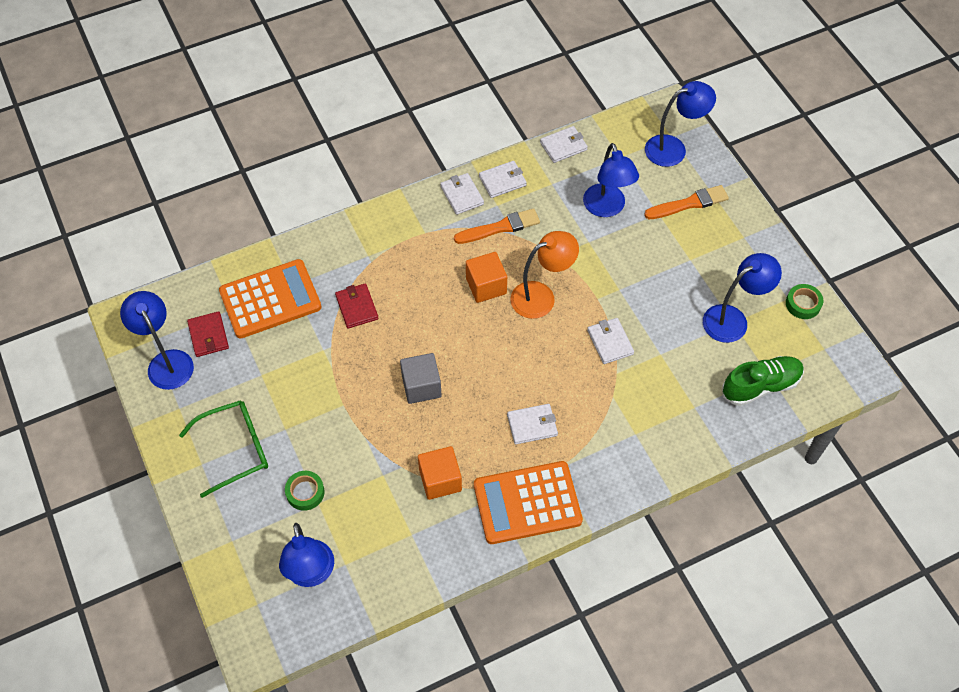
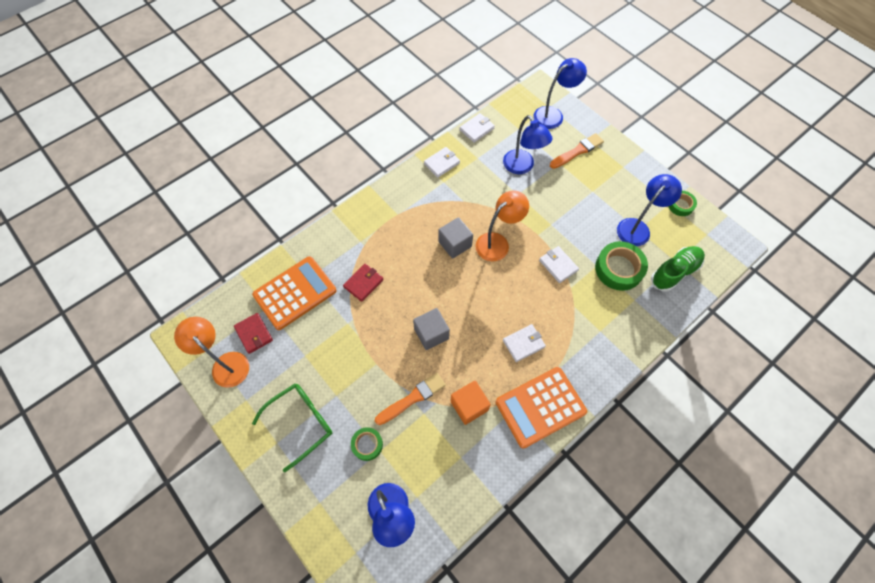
camera: 15 degrees left, 5 degrees up
(167, 361) = (226, 363): blue lamp -> orange lamp
(357, 307) = (363, 283): red wallet -> red wallet turned 75 degrees clockwise
(462, 195) = (416, 180): white wallet -> none
(486, 286) = (455, 244): orange cube -> grey cube
(500, 227) = (451, 198): orange brush -> orange brush (412, 398)
(688, 365) = (618, 269): none -> green tape

